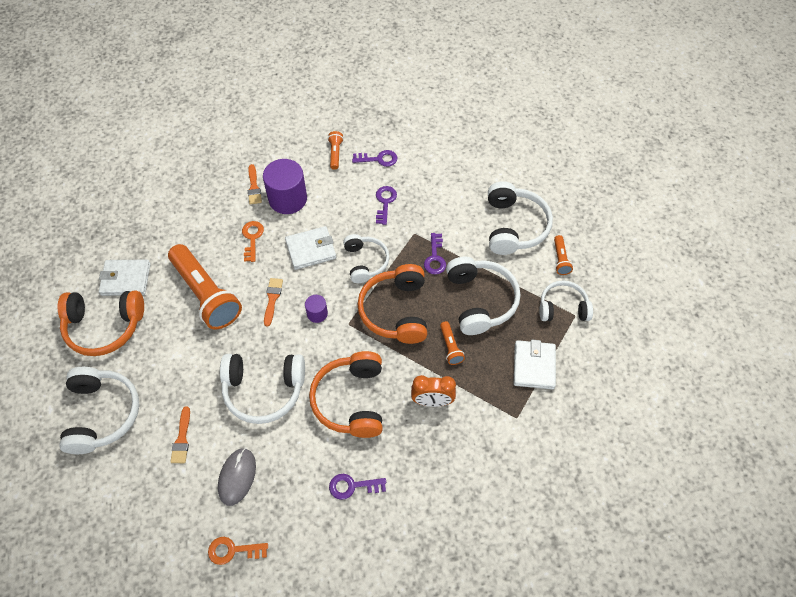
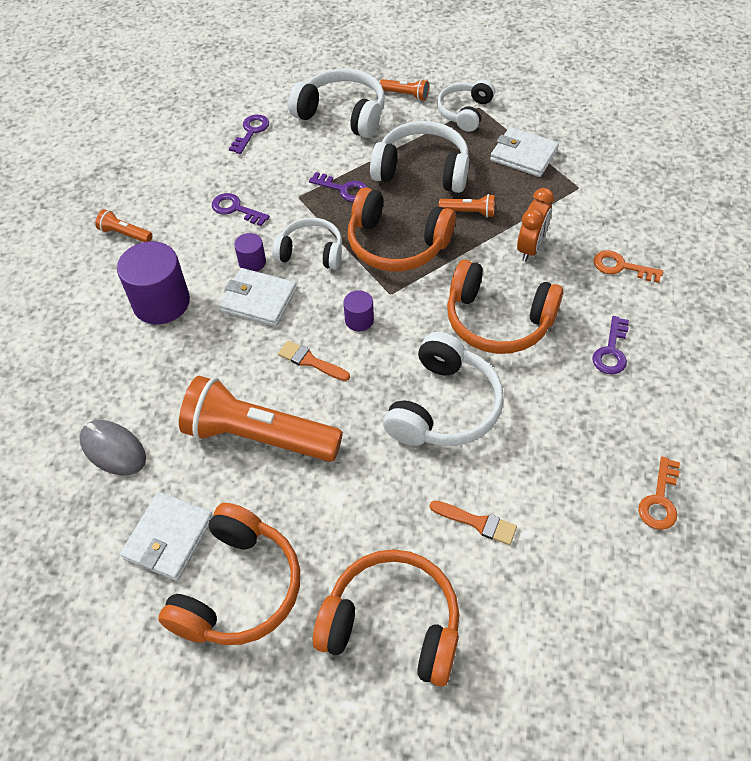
camera: 65 degrees left, 5 degrees down
(102, 414) = (392, 624): white headphones -> orange headphones
(206, 294) = (259, 436): orange flashlight -> orange flashlight turned 150 degrees counterclockwise
(237, 477) = (558, 469): grey mouse -> grey mouse (113, 449)
(252, 238) = (199, 358): orange key -> orange key (621, 267)
(254, 187) = (114, 334): orange brush -> none
(311, 249) = (259, 300): white wallet -> white wallet turned 75 degrees counterclockwise
(341, 232) = (252, 262): none -> purple cylinder
(378, 159) = (166, 196): purple key -> purple key (251, 132)

